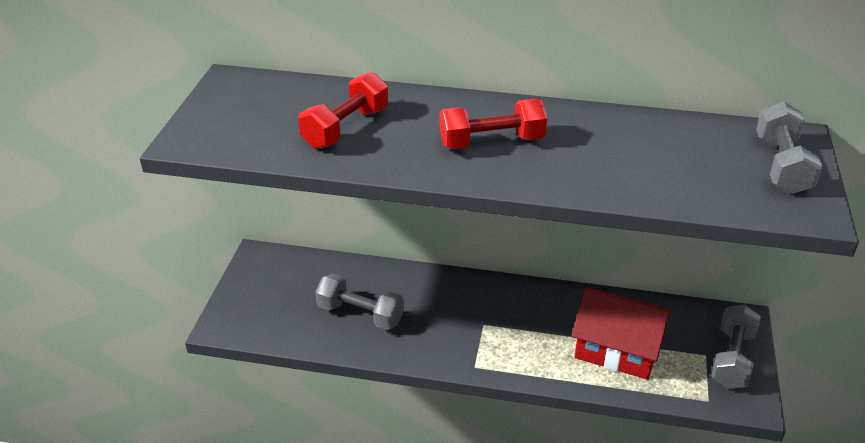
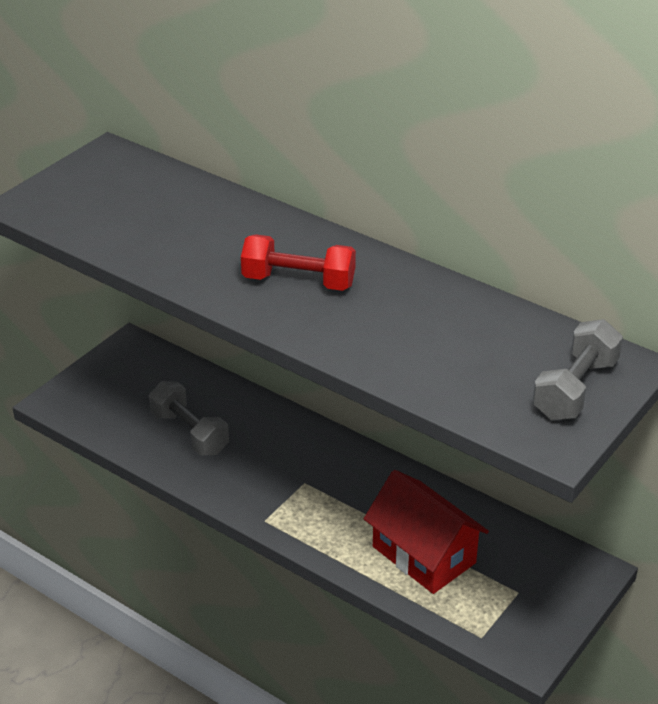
camera: 25 degrees right, 0 degrees up
(346, 128) = (174, 230): red dumbbell -> none
(732, 359) = (544, 606): grey dumbbell -> none

